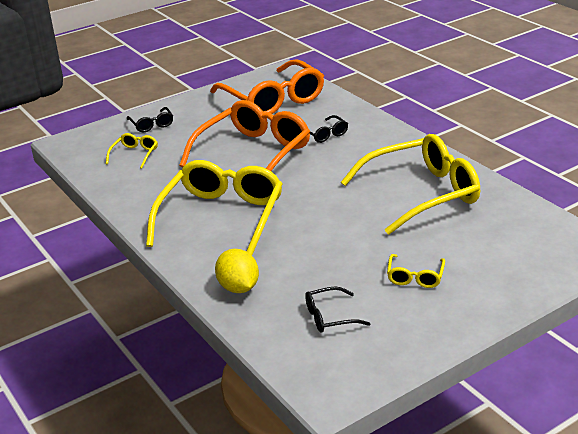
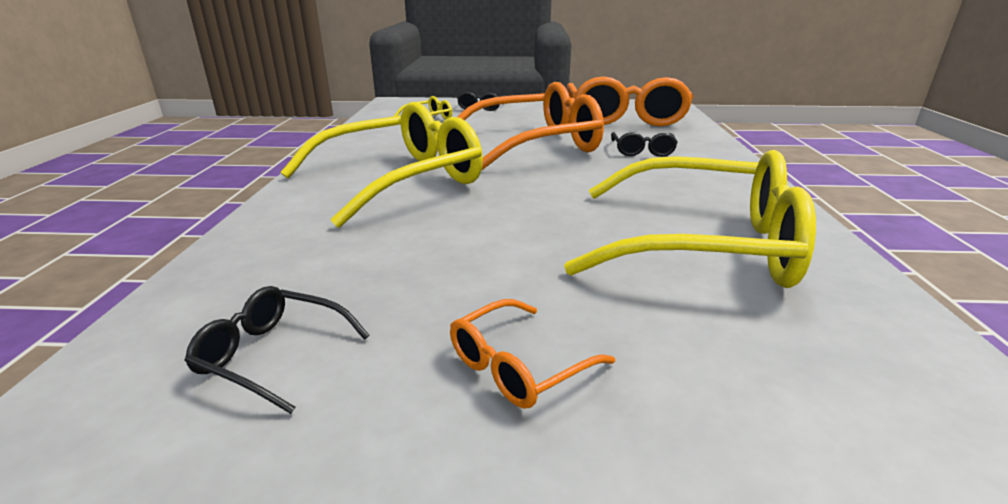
camera: 35 degrees right, 5 degrees down
(238, 287) = (267, 250): yellow lemon -> none
(415, 276) = (519, 365): yellow glasses -> orange glasses

